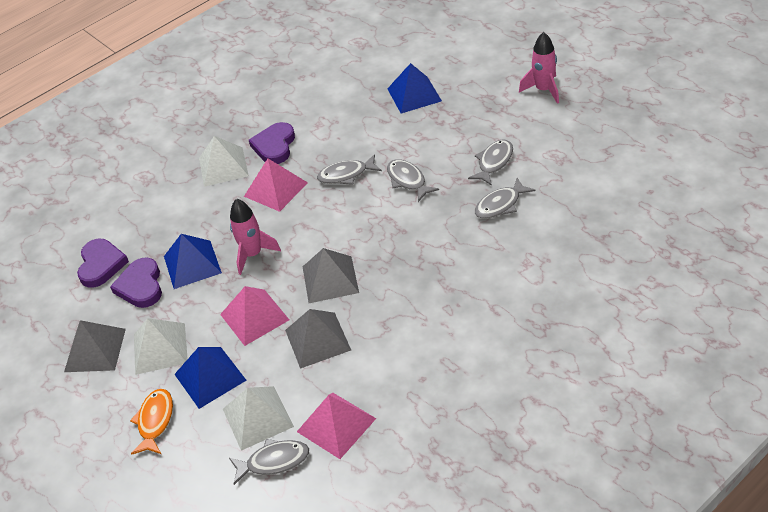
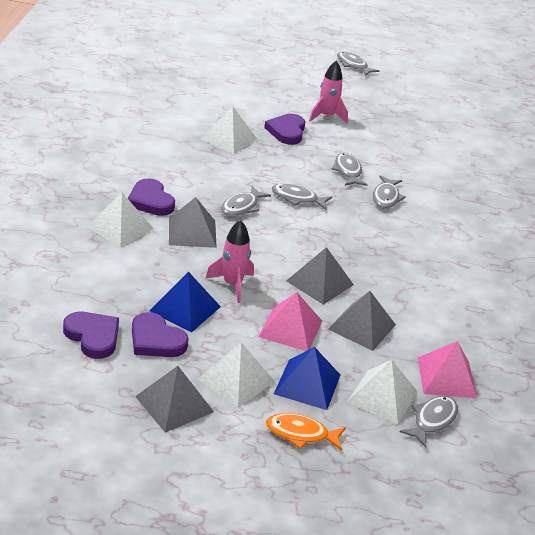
camera: 50 degrees left, 10 degrees down
(155, 421) = (301, 434): orange fish -> orange fish turned 45 degrees counterclockwise
(276, 189) = (192, 232): pink pyramid -> grey pyramid
(414, 94) = (229, 138): blue pyramid -> white pyramid
(481, 99) = (287, 131): none -> purple heart
(647, 29) = (353, 65): none -> grey fish

